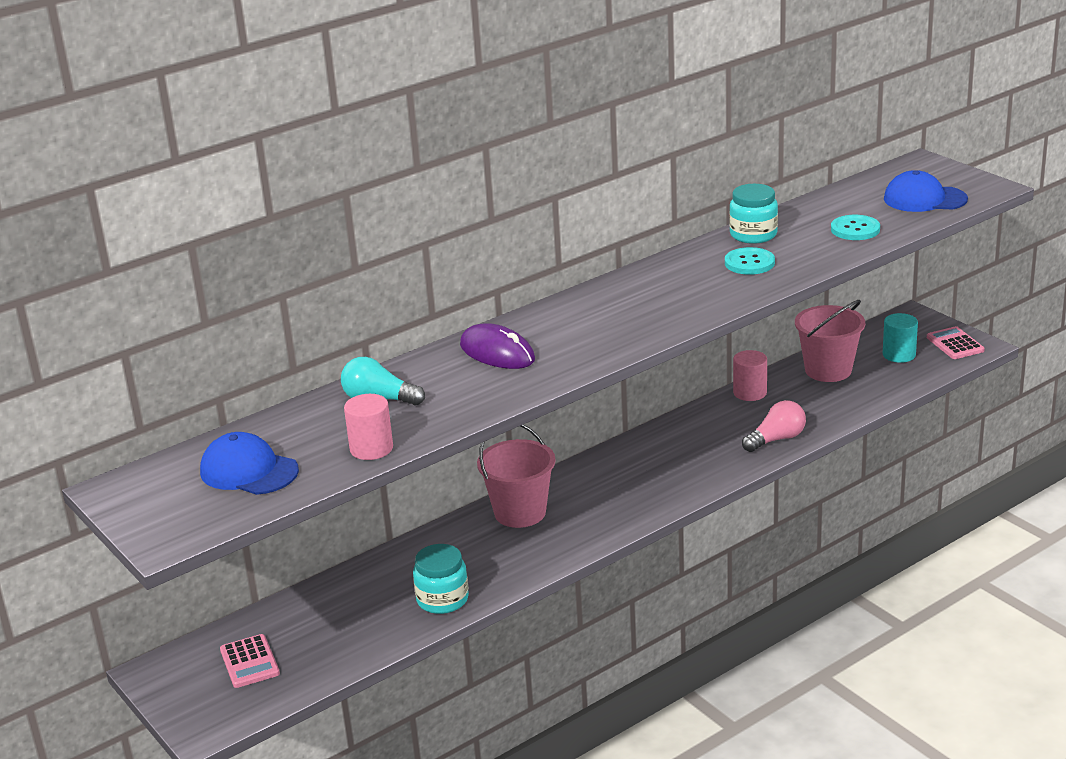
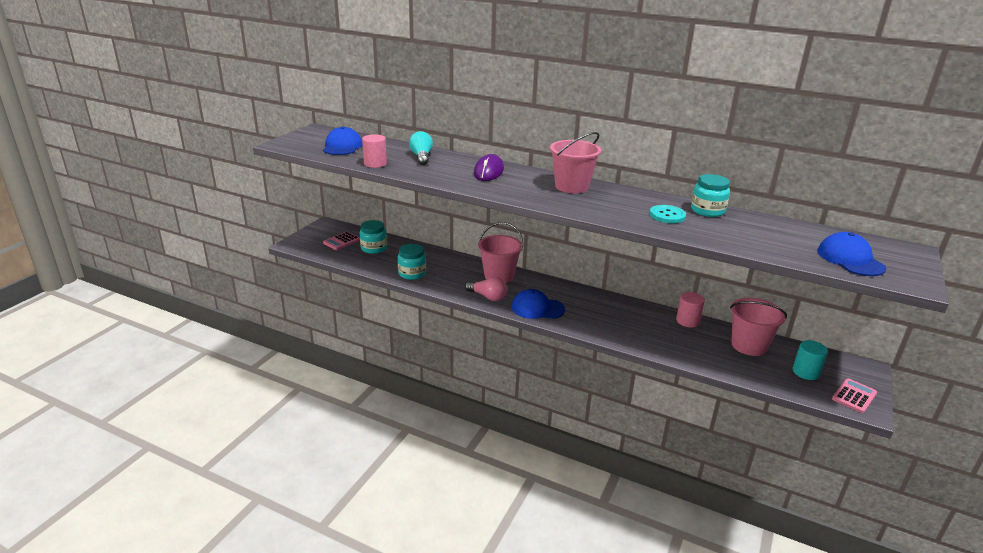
camera: 60 degrees right, 0 degrees up
(312, 626) = (374, 248): none -> turquoise jar
(608, 302) = (571, 186): none -> pink bucket
(639, 502) = (537, 308): none -> blue cap
(776, 439) = (645, 342): pink light bulb -> pink light bulb (487, 297)
(855, 229) = (762, 241): turquoise button -> none

